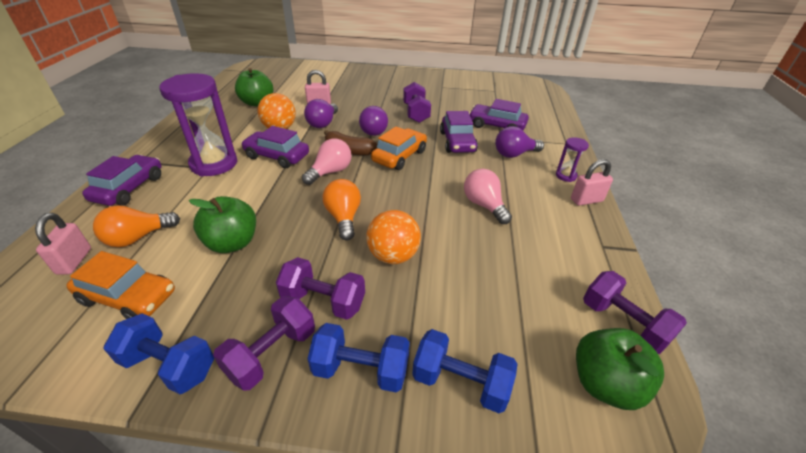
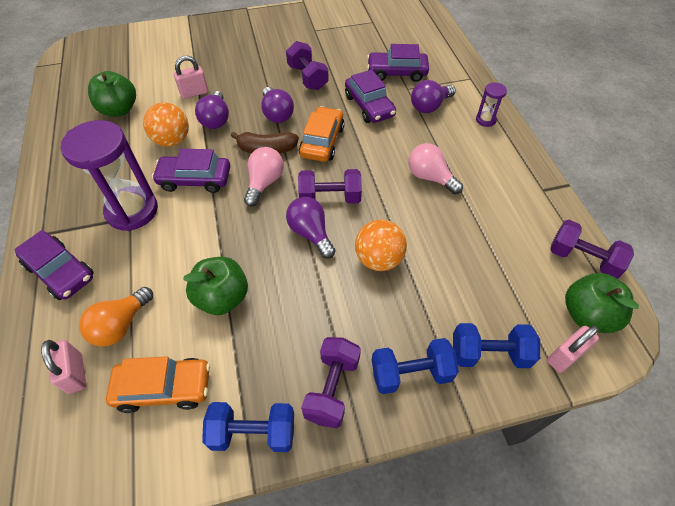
camera: 20 degrees left, 15 degrees up
(129, 188) = (60, 271): purple car -> purple car turned 135 degrees clockwise
(323, 301) = (345, 325): purple dumbbell -> purple dumbbell (330, 198)
(344, 218) = (311, 233): orange light bulb -> purple light bulb
(586, 200) = (513, 143): pink padlock -> pink padlock (564, 356)

